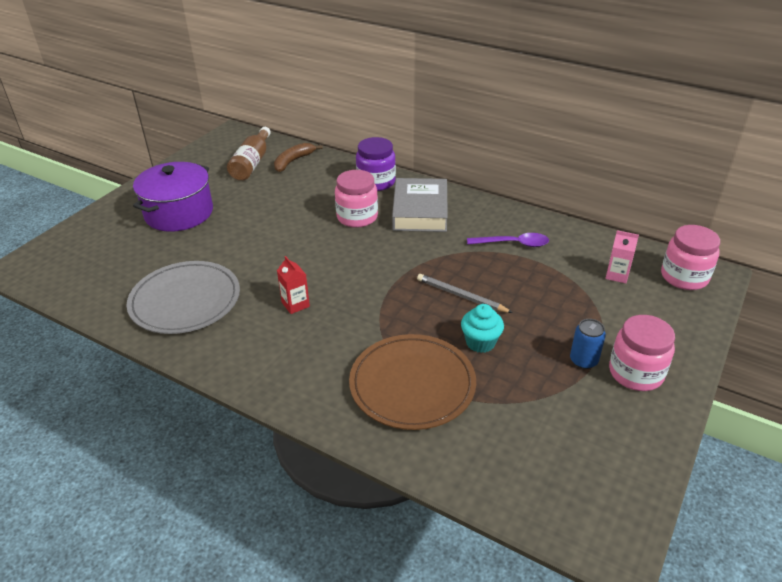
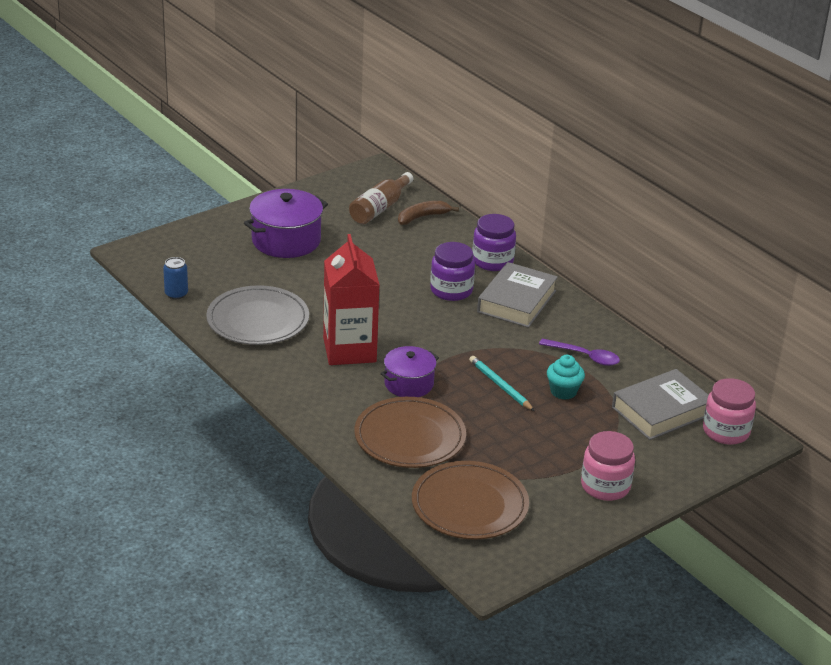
camera: 20 degrees right, 5 degrees down
(295, 304) = (349, 350): red carton -> red carton, size x2.38
(357, 217) = (451, 290): pink jar -> purple jar
(374, 322) = (409, 384): none -> purple pot
(461, 296) = (500, 385): grey pencil -> turquoise pencil
(480, 342) = (489, 425): turquoise cupcake -> turquoise cupcake (563, 391)
(526, 449) = (469, 505): none -> brown plate
(583, 360) = (568, 464): blue can -> blue can (176, 294)
(617, 275) = (661, 411): pink carton -> grey book

